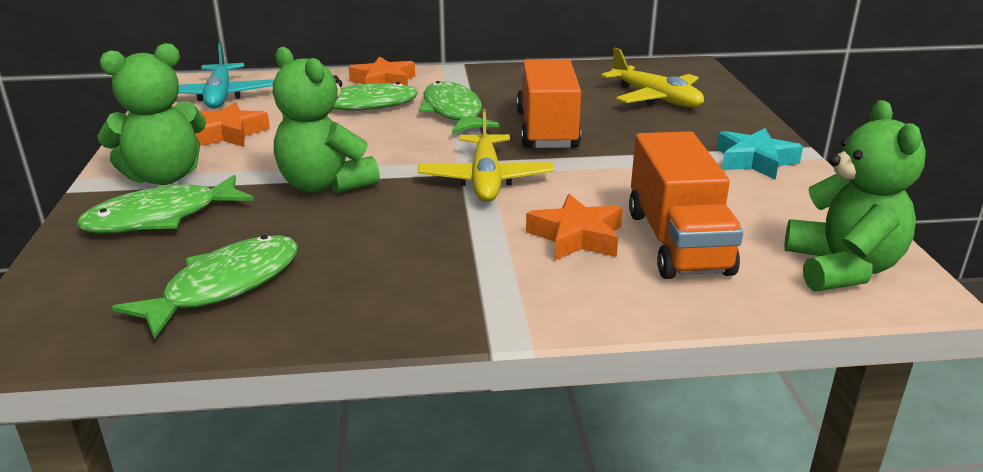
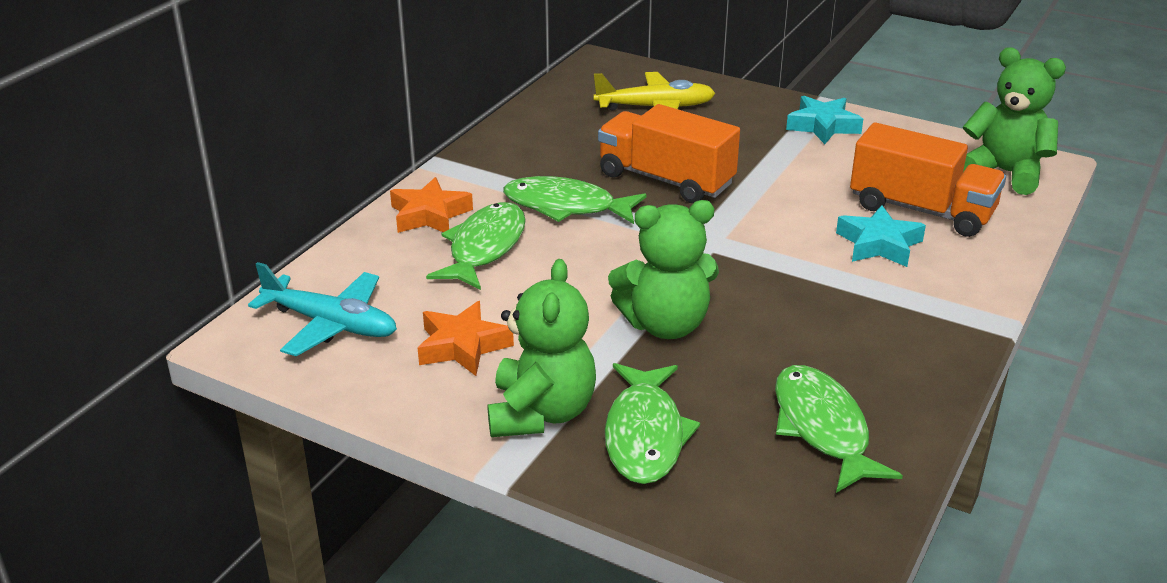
camera: 55 degrees left, 5 degrees up
(485, 180) = (738, 244): yellow plane -> none
(576, 237) = (879, 244): orange star -> turquoise star

